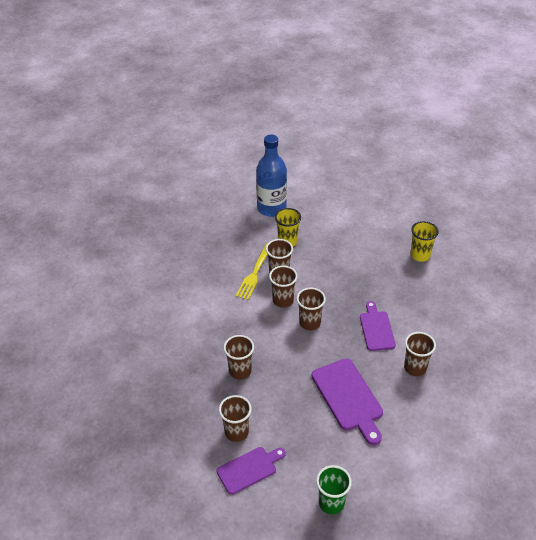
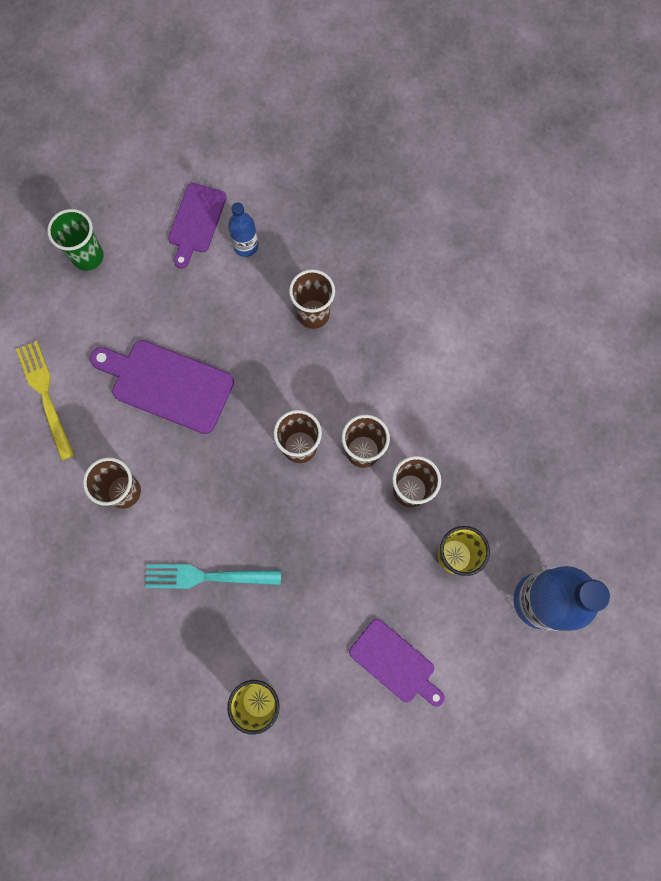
camera: 135 degrees right, 30 degrees up
(236, 432) = (246, 246): brown cup -> blue bottle
(254, 273) = (438, 461): yellow fork -> yellow fork (45, 395)
(376, 329) = (214, 510): purple cutting board -> purple cutting board (395, 663)
(404, 308) = (206, 576): none -> turquoise fork

